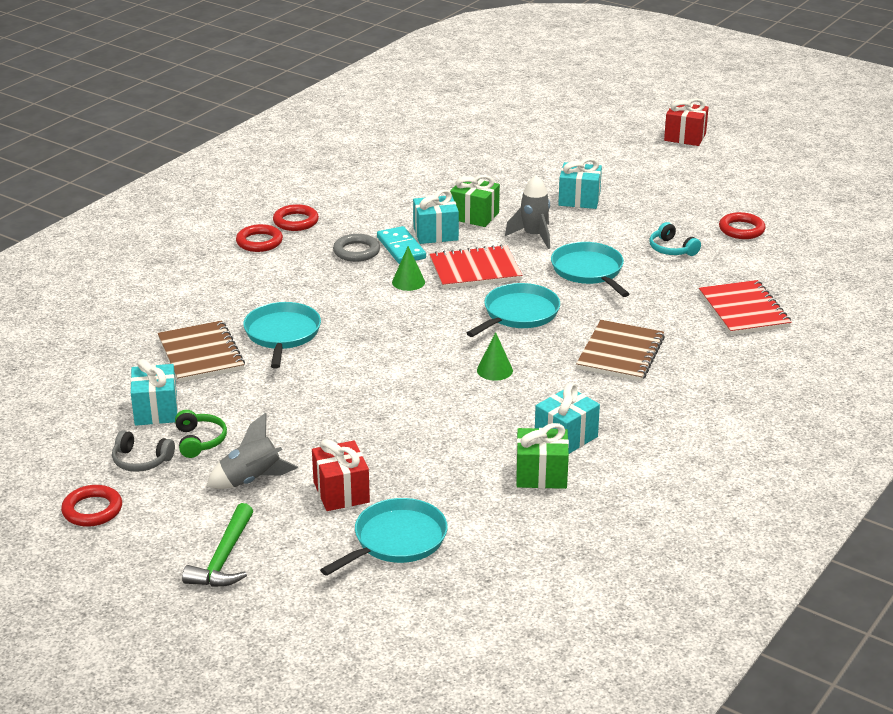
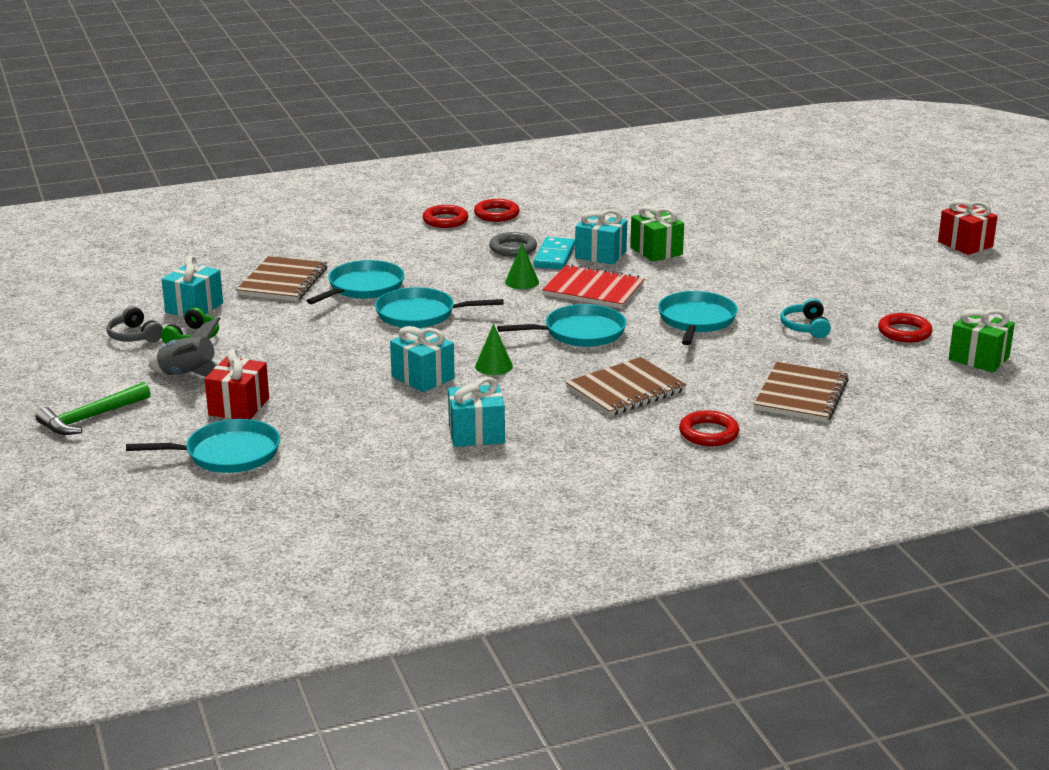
camera: 35 degrees right, 5 degrees down
(92, 510) = (55, 355): red ring -> red ring (708, 433)
(368, 343) = (420, 314): none -> turquoise pan
(533, 236) = (687, 280): grey rocket -> none
(541, 475) = (412, 452): green gift -> green gift (978, 358)
(579, 199) = (775, 265): turquoise gift -> turquoise gift (423, 377)
(744, 310) = (801, 395): red notebook -> brown notebook

